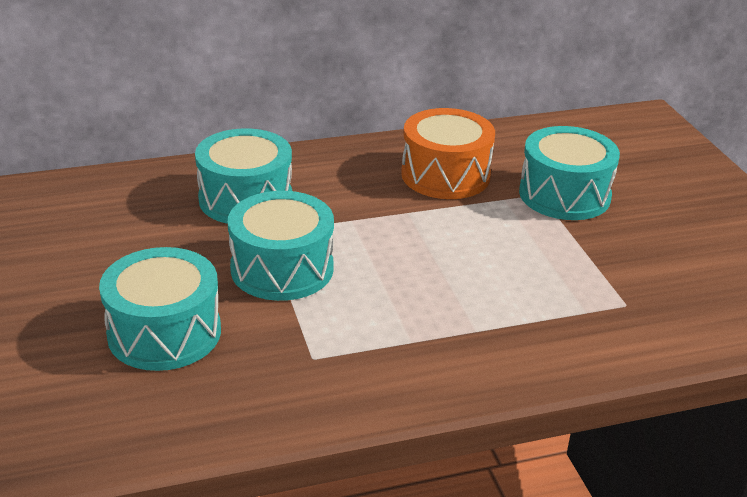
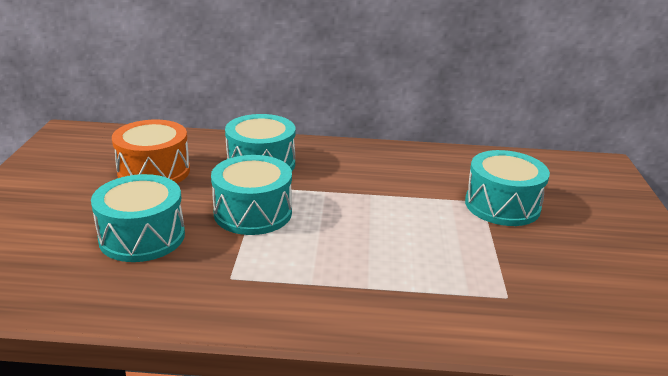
camera: 20 degrees right, 5 degrees down
(445, 175) = (415, 175): orange drum -> orange drum (154, 171)

